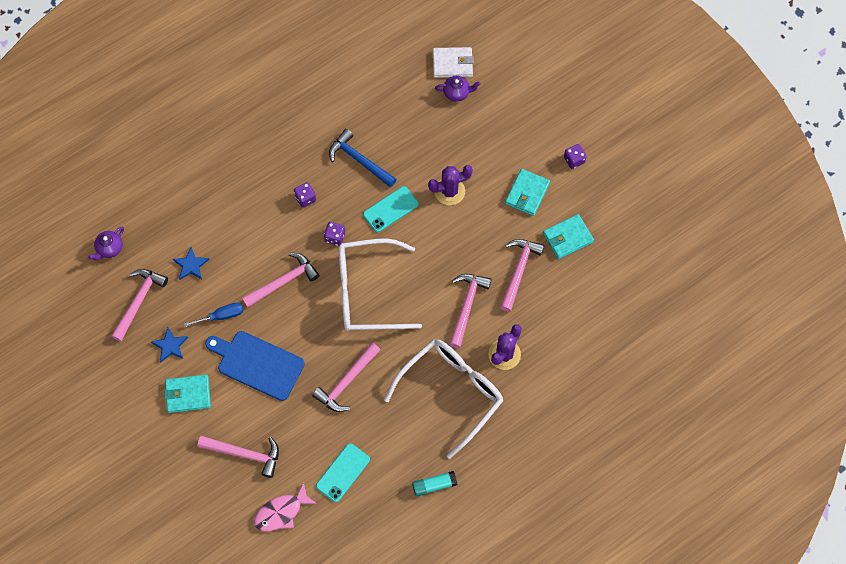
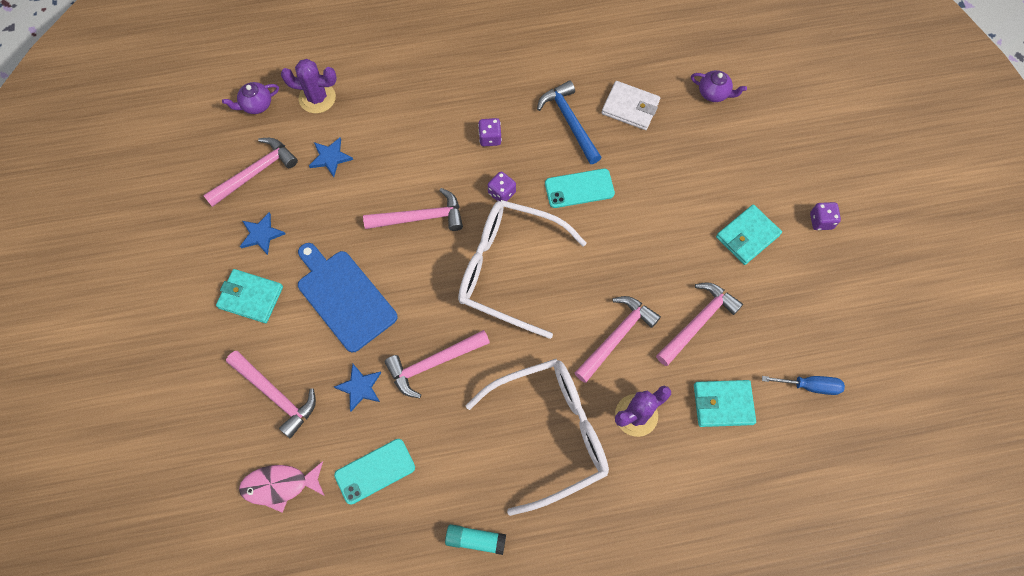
camera: 25 degrees right, 0 degrees up
(222, 316) = (334, 226): blue screwdriver -> blue screwdriver (810, 386)
(303, 422) = (360, 387): none -> blue star
(449, 191) = (656, 196): purple cactus -> purple cactus (317, 98)
(452, 64) = (722, 61): white wallet -> white wallet (630, 107)
(567, 238) = (775, 308): turquoise wallet -> turquoise wallet (723, 404)

